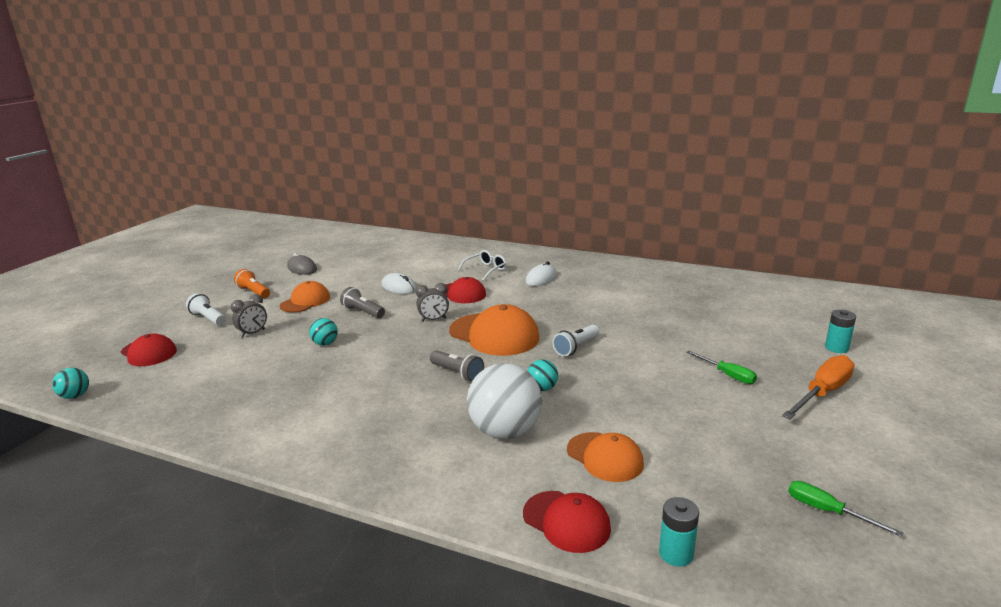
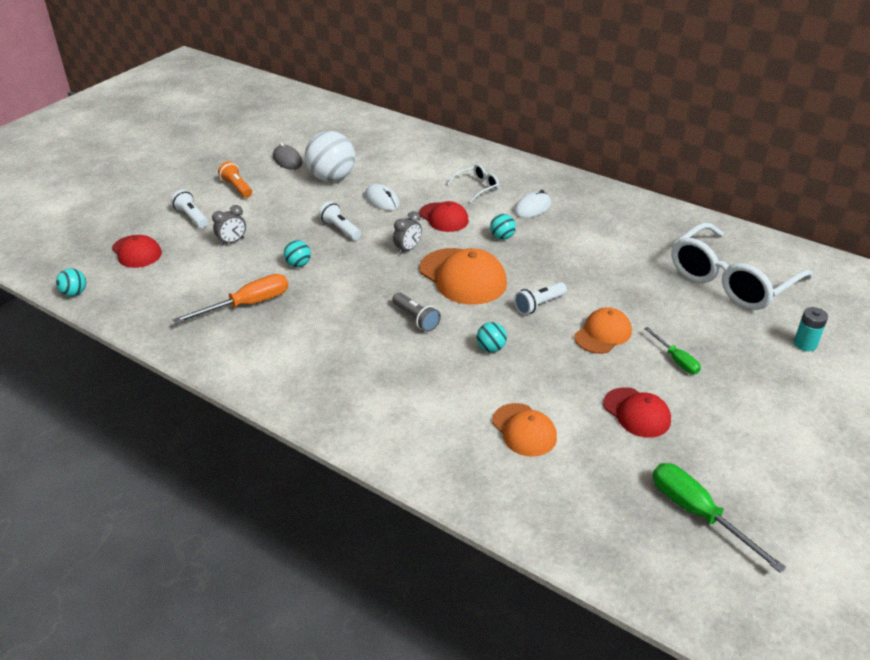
camera: 10 degrees right, 15 degrees up
(305, 301) = (286, 207): orange cap -> orange cap (603, 334)
(363, 312) = (340, 229): grey flashlight -> white flashlight
(433, 320) = (408, 249): grey clock -> grey clock turned 45 degrees counterclockwise
(505, 432) = (443, 390): white ball -> white ball (331, 178)
(521, 301) = (502, 237): none -> turquoise ball
(566, 521) = (470, 485): red cap -> red cap (636, 413)
(676, 554) = (550, 528): turquoise battery -> none
(743, 309) = (731, 280): none -> white glasses
(822, 393) = (760, 395): orange screwdriver -> orange screwdriver (247, 305)
(827, 511) = (698, 513): green screwdriver -> green screwdriver, size x1.67

